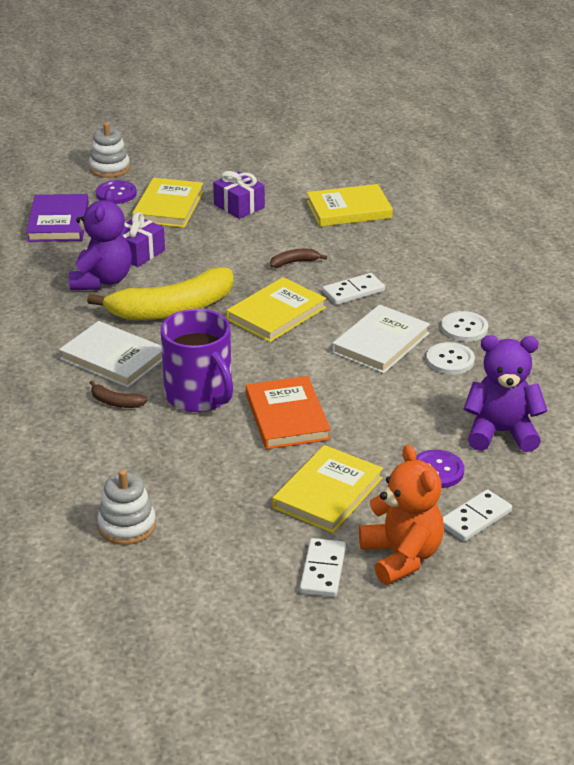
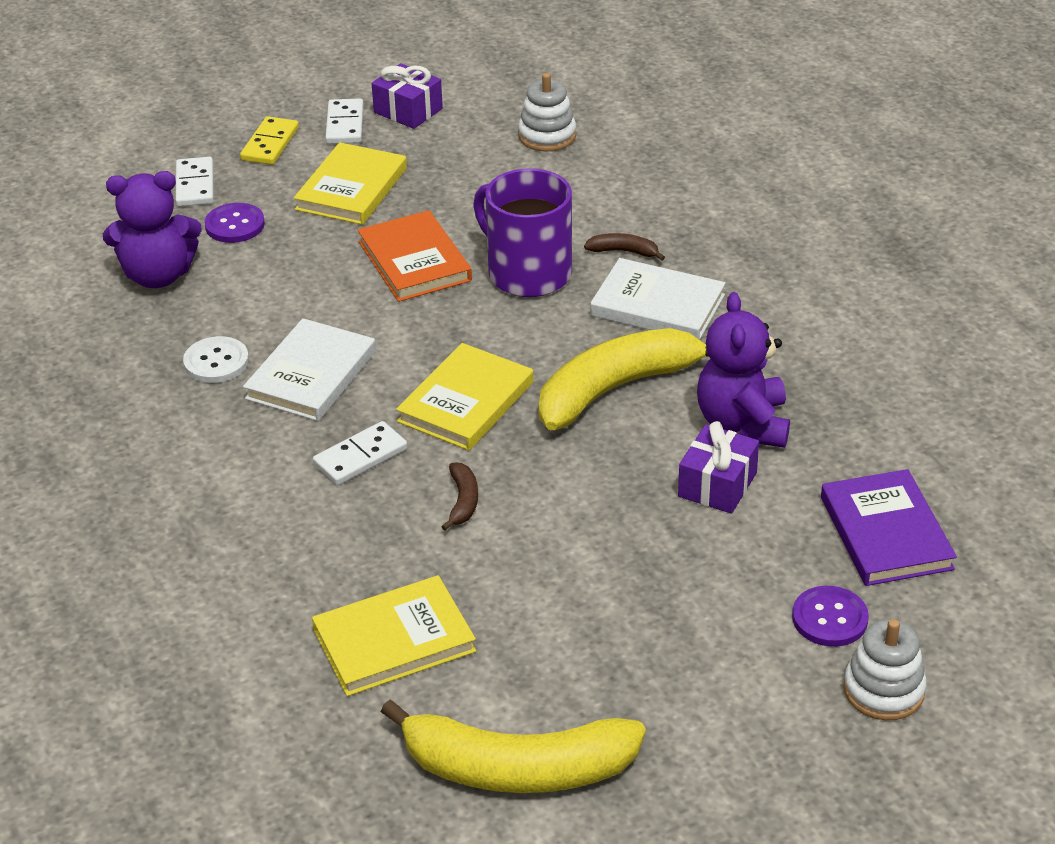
camera: 170 degrees right, 5 degrees up
(168, 207) = (719, 599): yellow book -> none
(239, 206) = (594, 620): purple gift -> purple gift (408, 111)
(294, 262) = (463, 501): brown banana -> brown banana turned 60 degrees counterclockwise
(299, 163) = (517, 768): none -> yellow banana
(401, 557) = (270, 144): orange teddy bear -> yellow domino
(464, 328) = (194, 415): white button -> none
(475, 518) = (195, 185): white domino -> white domino turned 45 degrees counterclockwise

